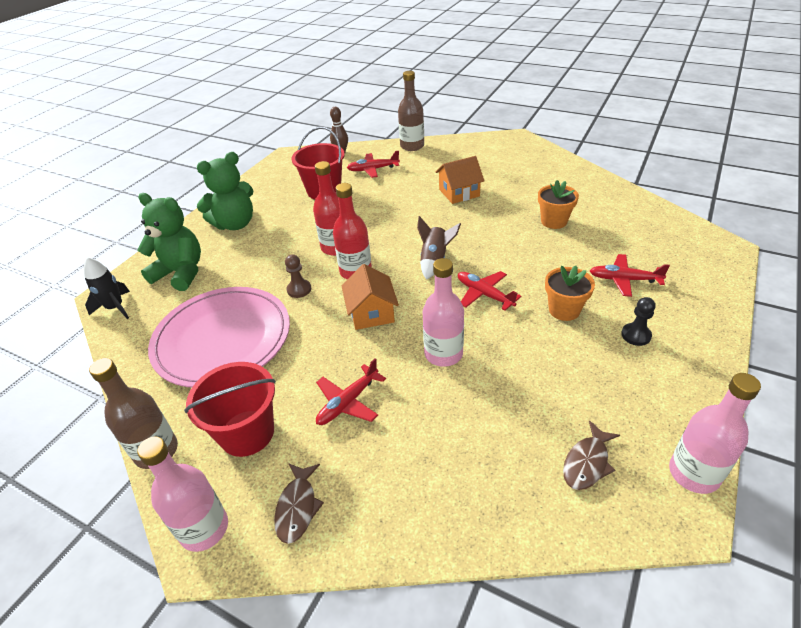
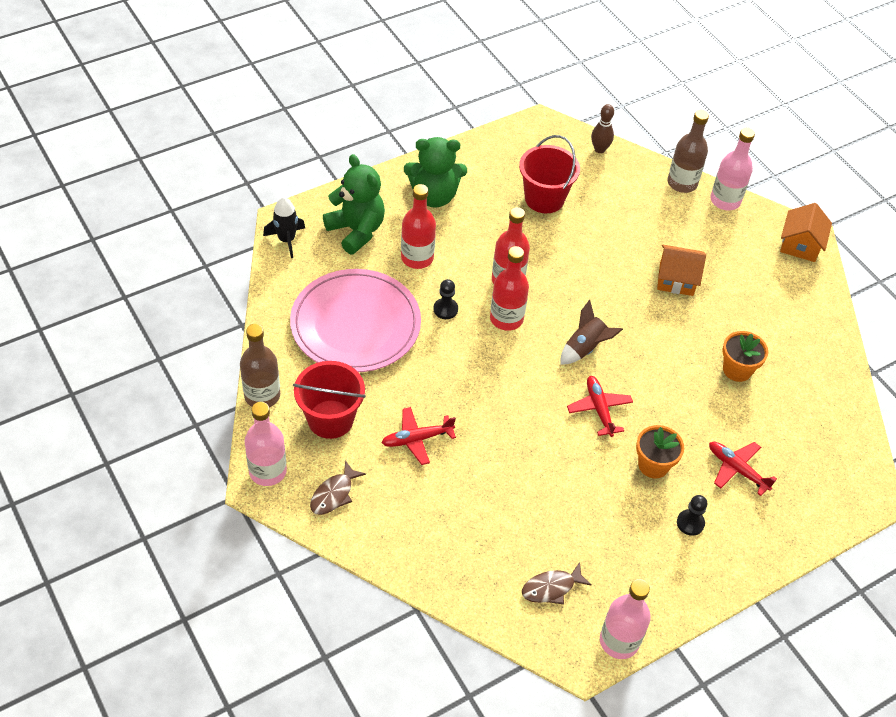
camera: 25 degrees right, 10 degrees up
(248, 267) = (417, 258): none -> red bottle
(299, 289) = (445, 309): brown pawn -> black pawn
(371, 313) = (489, 370): orange house -> orange house (800, 245)
(373, 169) = (614, 195): red plane -> none
(443, 354) = (519, 443): pink bottle -> pink bottle (725, 200)

